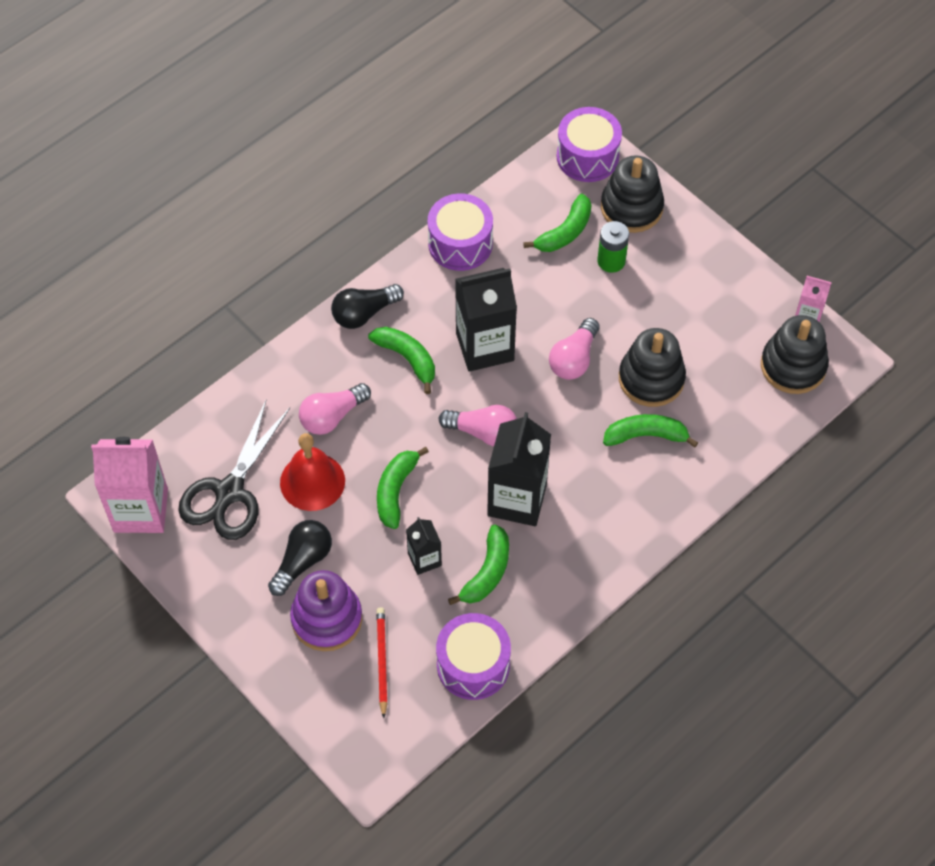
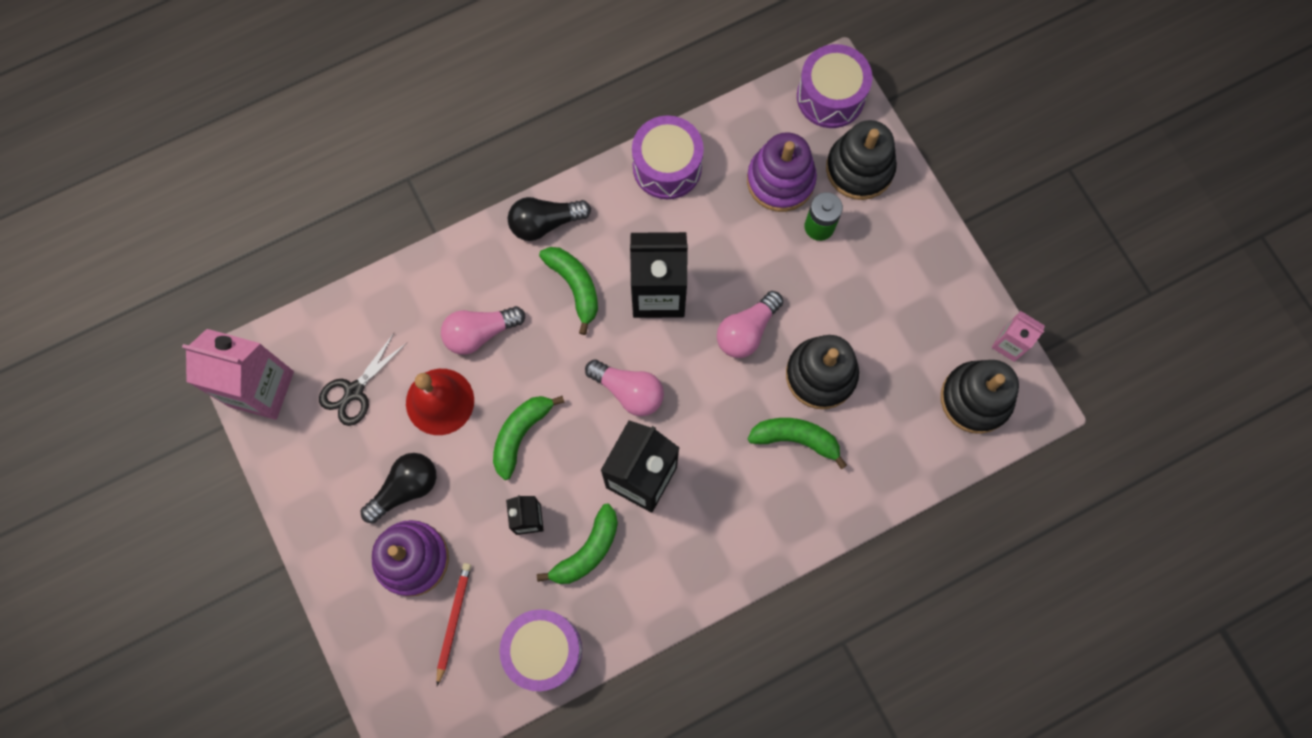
camera: 15 degrees right, 15 degrees up
(229, 492) = (354, 391): black scissors -> black scissors, size x0.62
(565, 232) = (780, 180): green banana -> purple stacking toy

